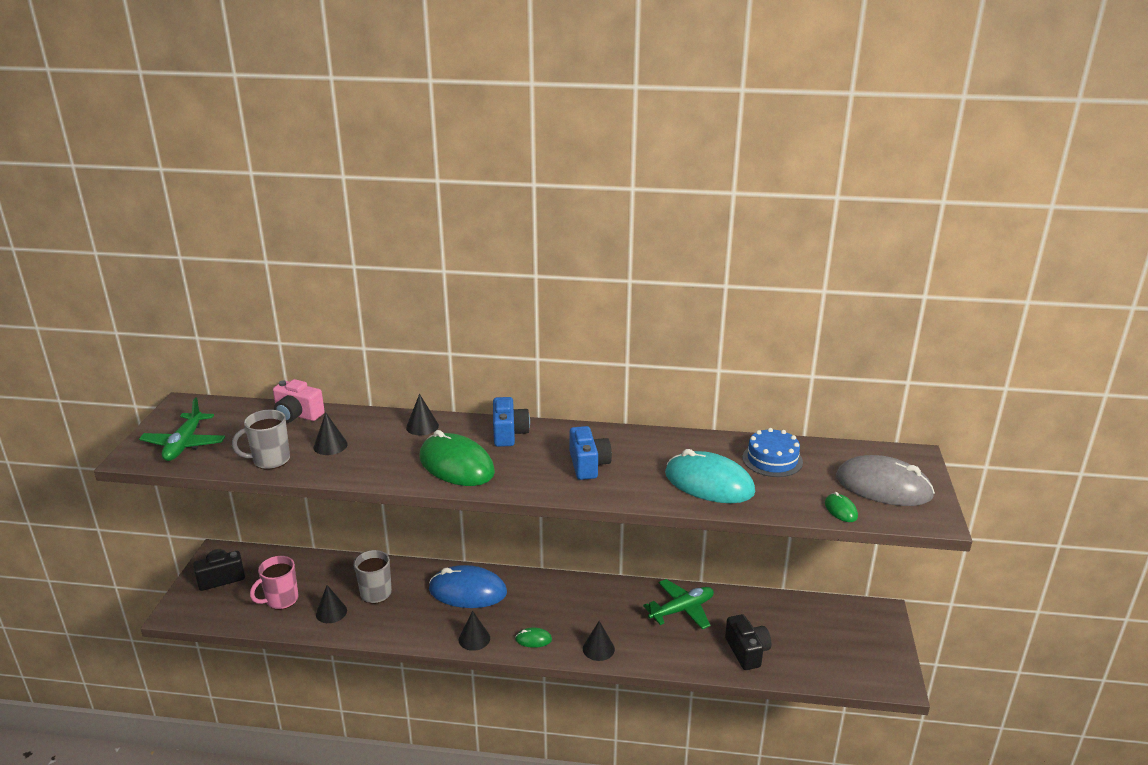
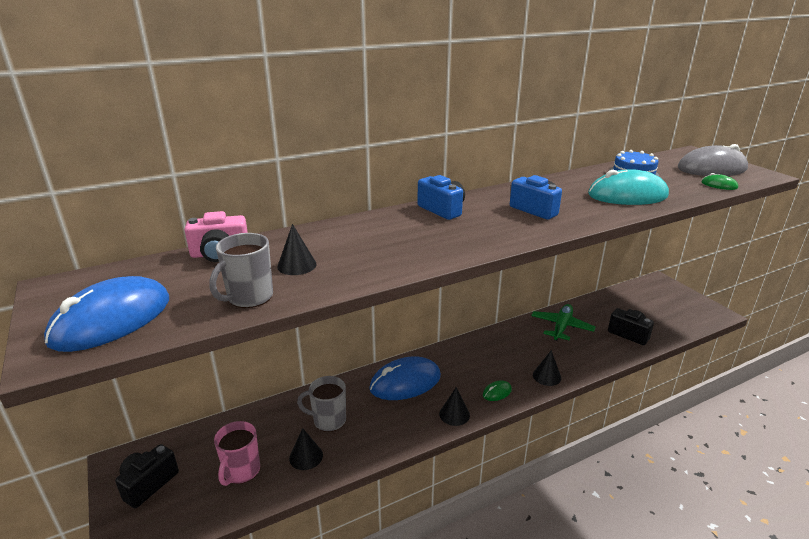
camera: 35 degrees left, 0 degrees up
(184, 444) = (111, 320): green plane -> blue mouse
(422, 426) = (361, 226): black cone -> none
(456, 465) = (440, 241): green mouse -> none

